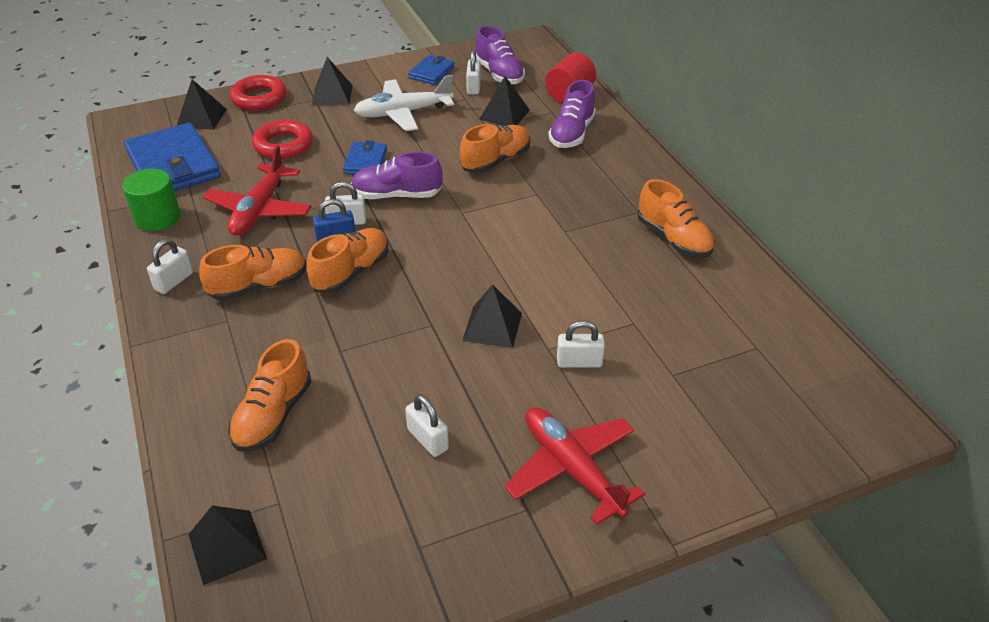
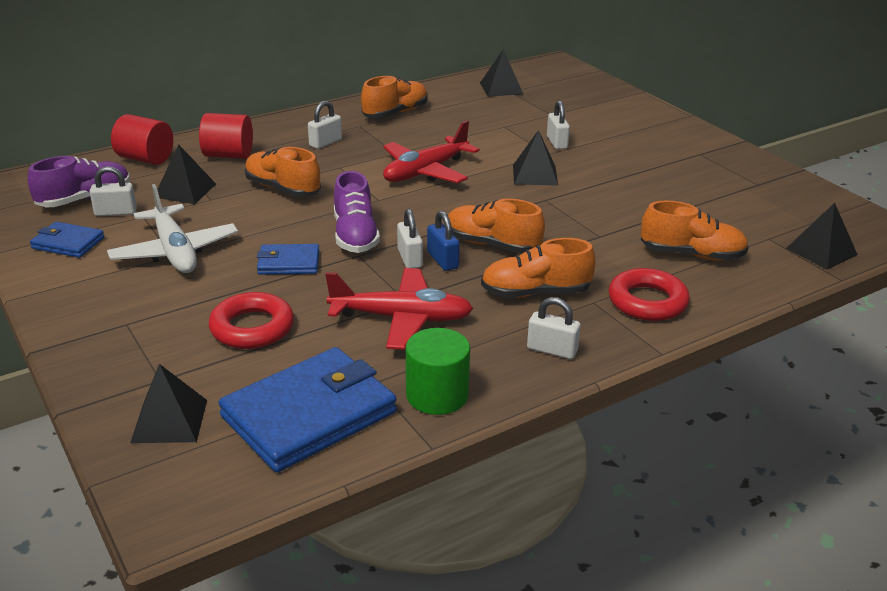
camera: 100 degrees left, 10 degrees down
(259, 98) = (114, 375): red ring -> red ring (647, 302)
(259, 286) = (535, 293): orange shoe -> orange shoe turned 60 degrees counterclockwise
(332, 94) = (115, 311): black pyramid -> black pyramid (501, 88)
(428, 439) = (668, 189): white padlock -> white padlock (325, 143)
(571, 469) = (657, 142): red plane -> red plane (425, 172)
(572, 133) = (228, 155): purple shoe -> red cylinder

